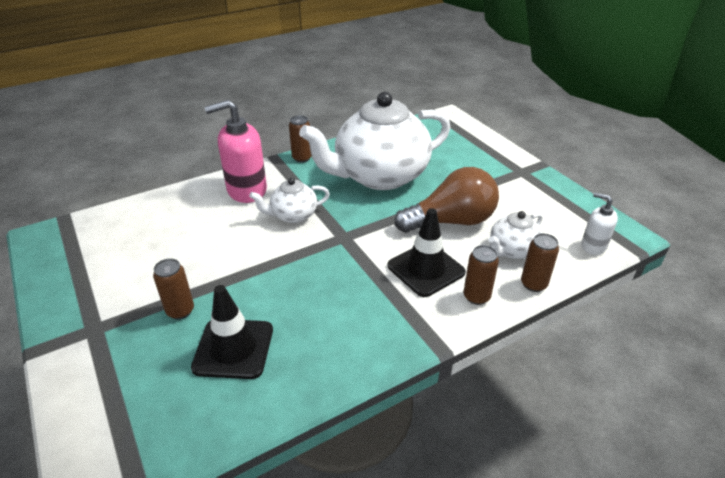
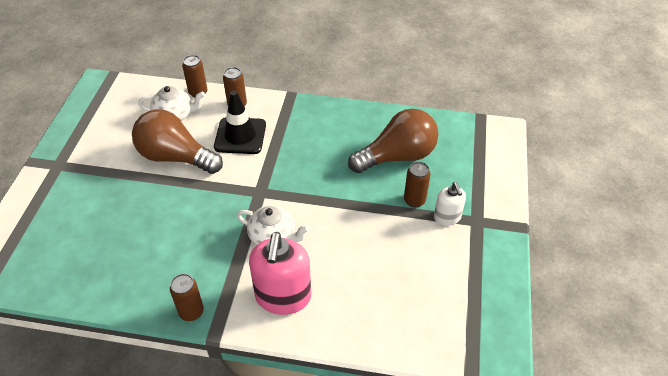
camera: 140 degrees left, 10 degrees up
(233, 348) = (397, 156): black traffic cone -> brown light bulb
(246, 190) = (283, 297): pink soap dispenser -> pink soap dispenser turned 75 degrees clockwise
(379, 176) = (159, 235): white teapot -> none
(593, 246) = (129, 90): white soap dispenser -> white soap dispenser (447, 217)

